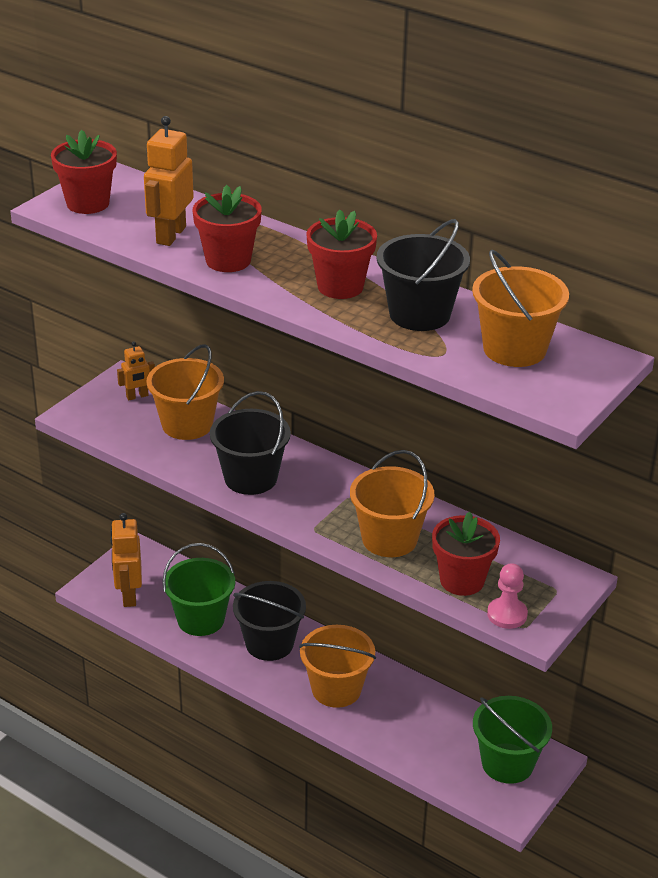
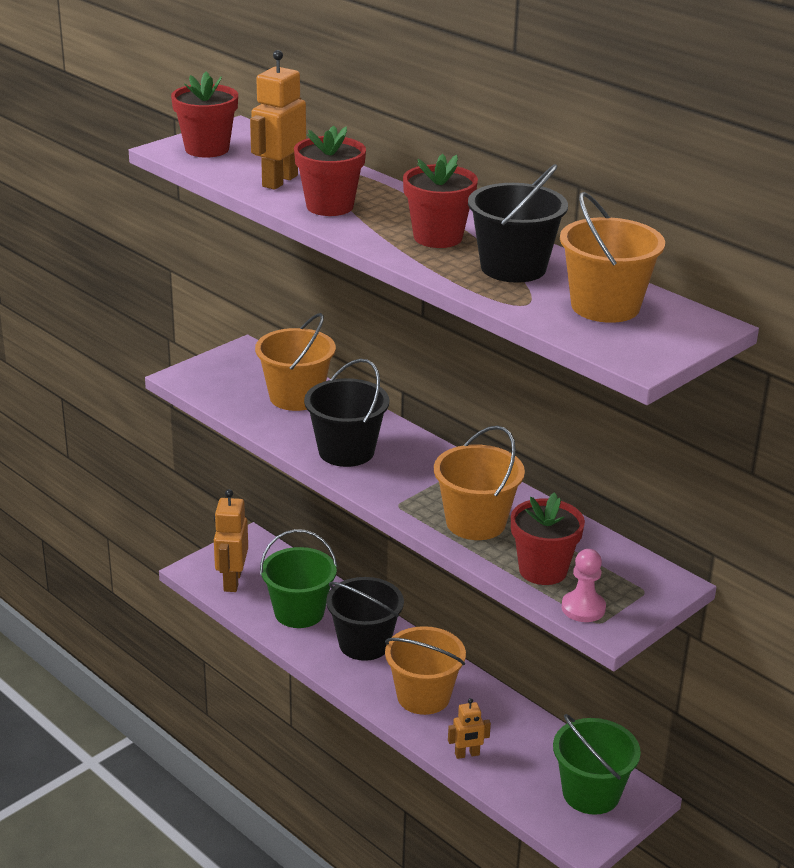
camera: 10 degrees right, 5 degrees down
(137, 396) = (253, 367): orange robot -> orange robot (467, 754)

